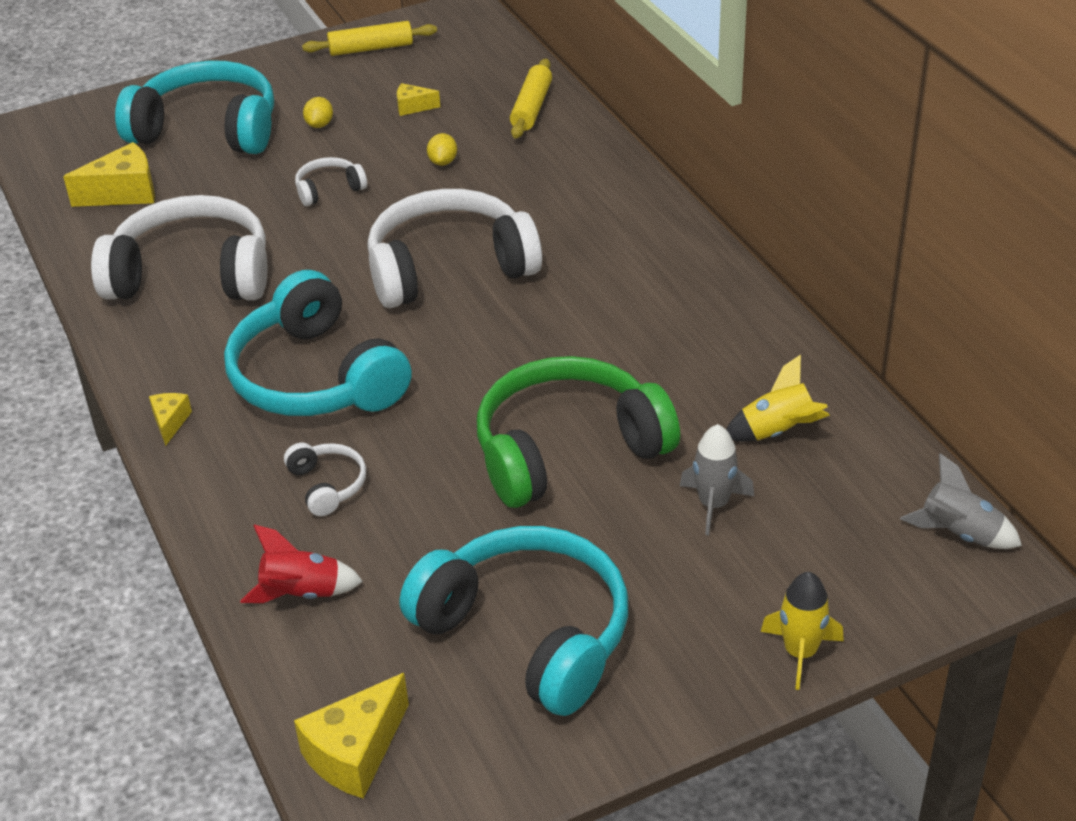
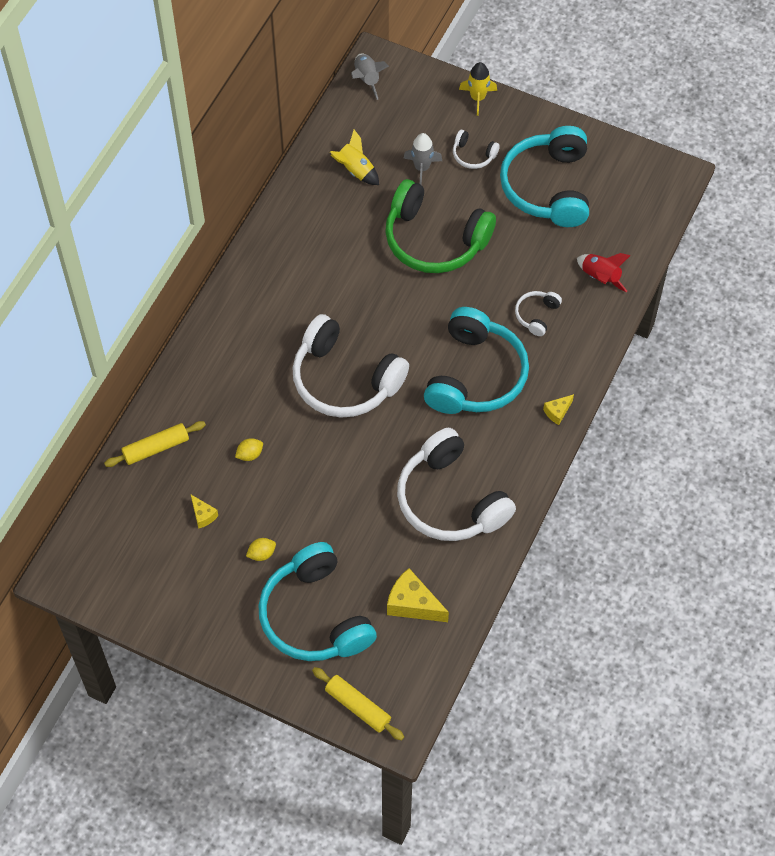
camera: 130 degrees left, 20 degrees up
(329, 189) = (322, 494): white headphones -> white headphones (473, 155)
(355, 753) = (651, 203): yellow cheese -> none
(371, 48) = (150, 596): yellow rolling pin -> yellow rolling pin (357, 707)

